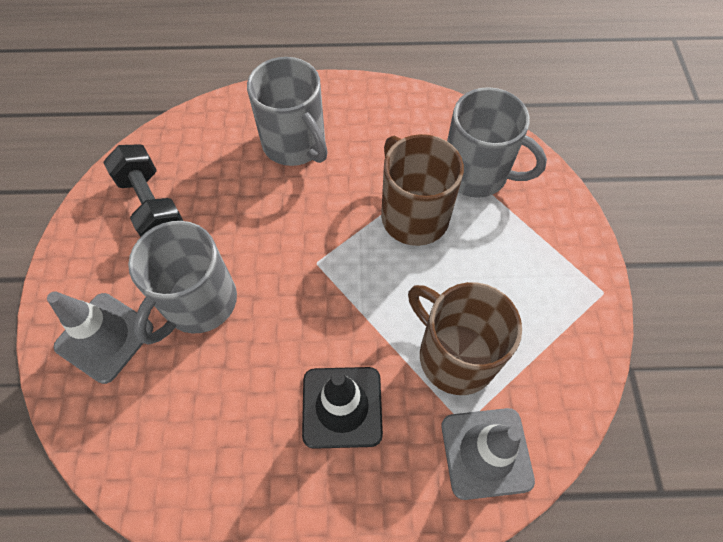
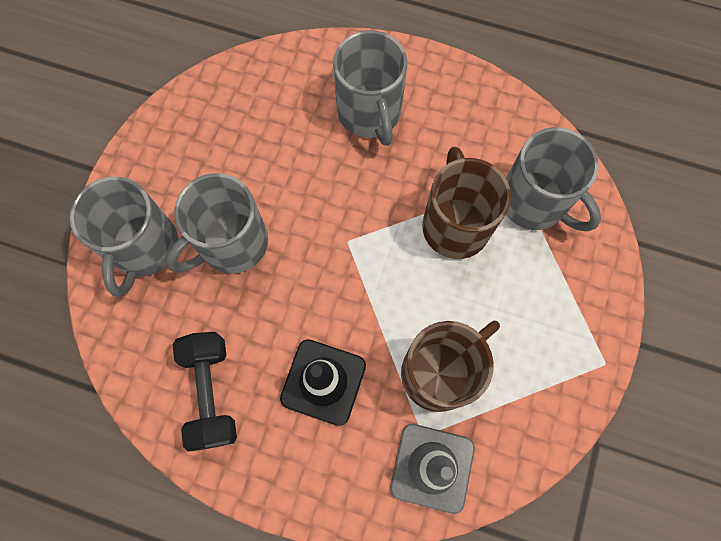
camera: 20 degrees right, 10 degrees up
(104, 337) = (144, 247): grey traffic cone -> grey mug
(152, 206) = (219, 135): black dumbbell -> black dumbbell (211, 392)
(454, 355) = (439, 372): brown mug -> brown mug turned 75 degrees clockwise

